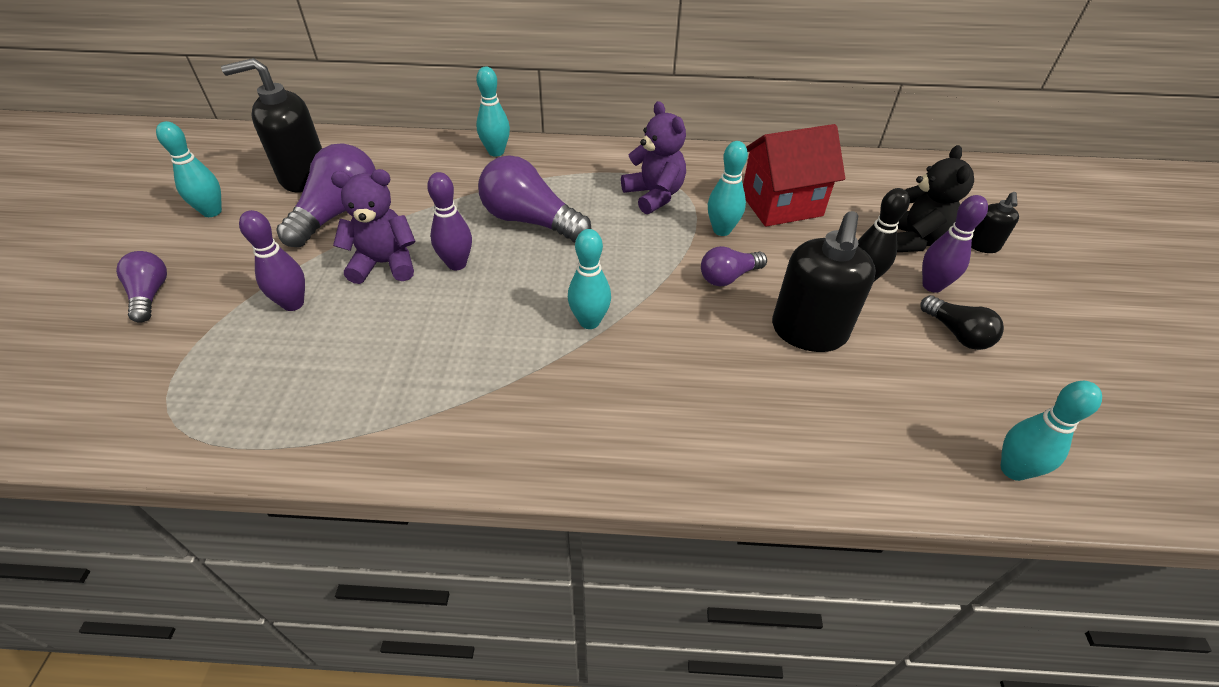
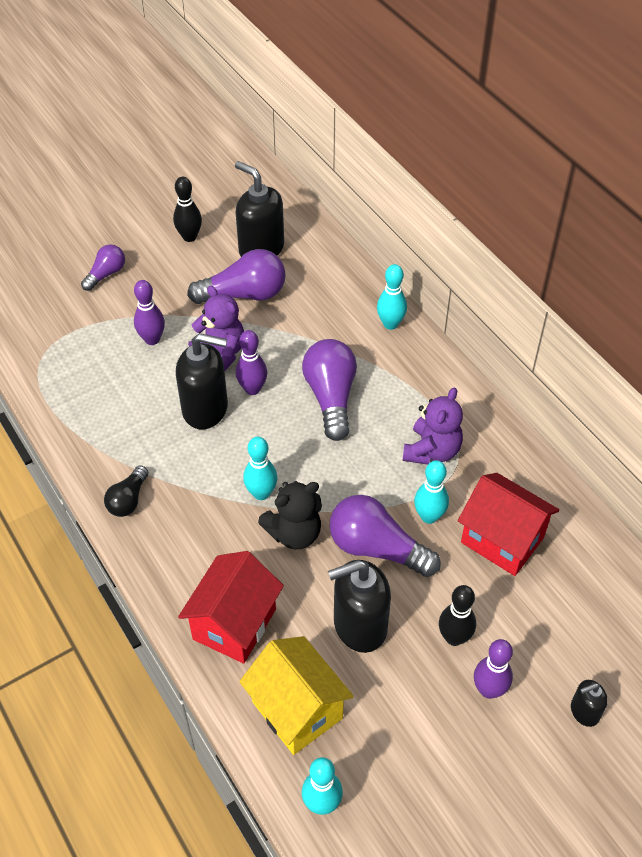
camera: 55 degrees right, 5 degrees up
(212, 212) = (189, 237): turquoise bowling pin -> black bowling pin
(438, 309) = (205, 409): none -> black soap dispenser
(728, 277) = (377, 548): purple light bulb -> purple light bulb, size x1.75
(737, 428) = (234, 624): none -> red house
(883, 431) = (297, 710): none -> yellow house
(912, 240) = (542, 654): black teddy bear -> black teddy bear (294, 533)
(957, 333) = (441, 726): black light bulb -> black light bulb (128, 500)

